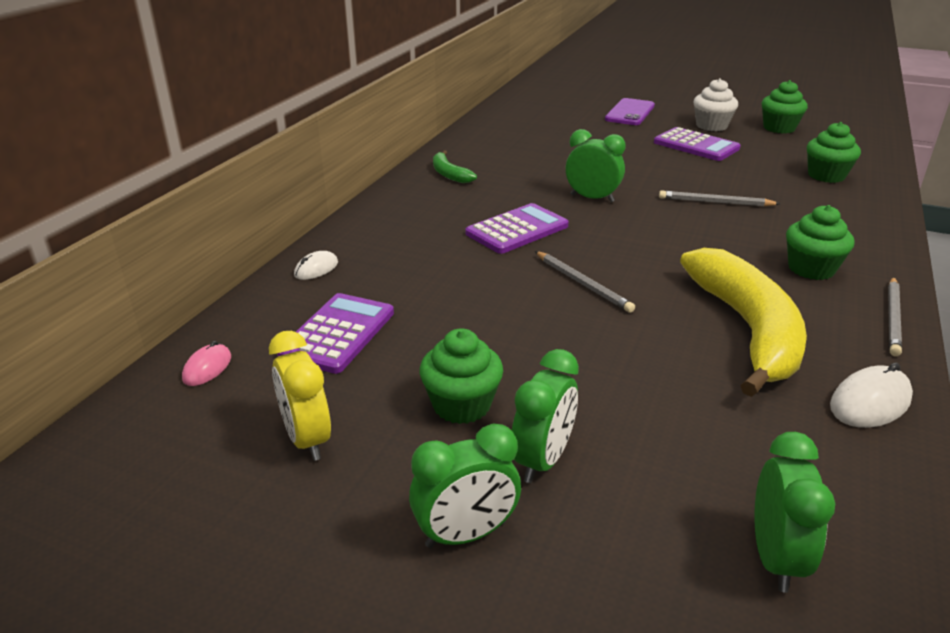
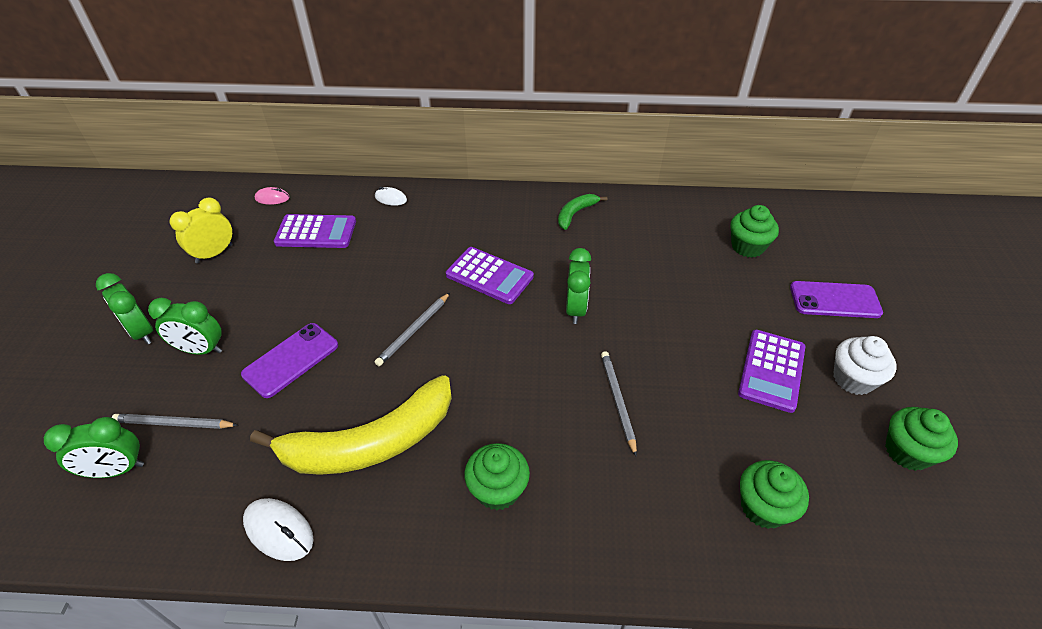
camera: 70 degrees right, 15 degrees up
(461, 405) = (250, 303): green cupcake -> green cupcake (747, 246)
(597, 375) = (291, 360): none -> purple phone
(893, 318) = (419, 559): grey pencil -> grey pencil (173, 424)

